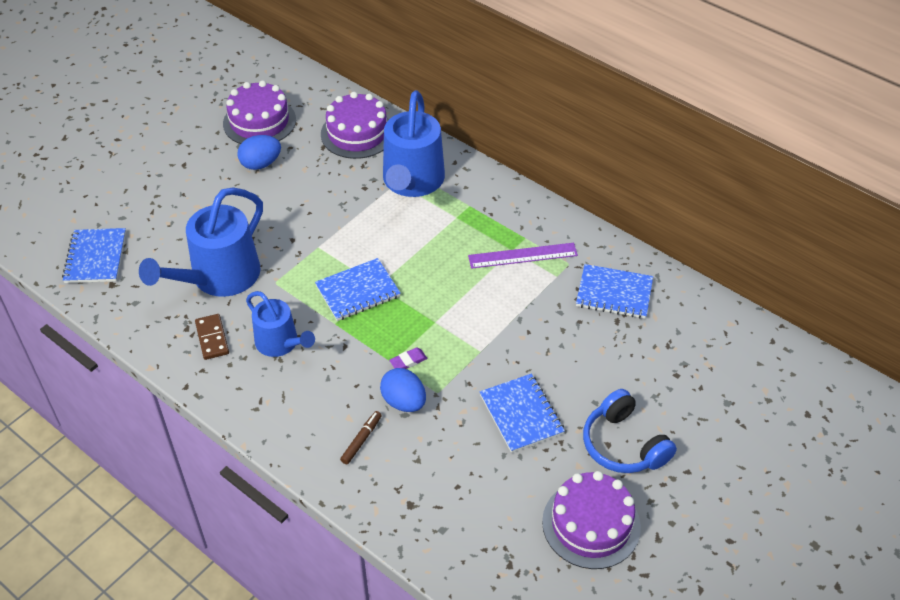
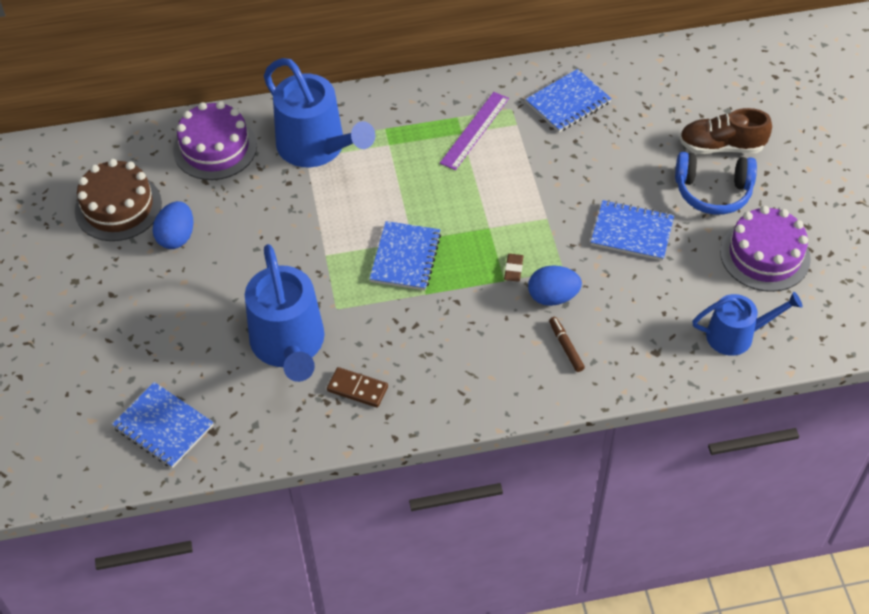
camera: 50 degrees left, 5 degrees up
(259, 122) = (118, 207): purple cake -> brown cake
(280, 343) = (411, 343): blue watering can -> blue watering can (736, 335)
(408, 361) = (513, 269): purple eraser -> brown eraser
(681, 421) = (721, 146): none -> brown shoe

